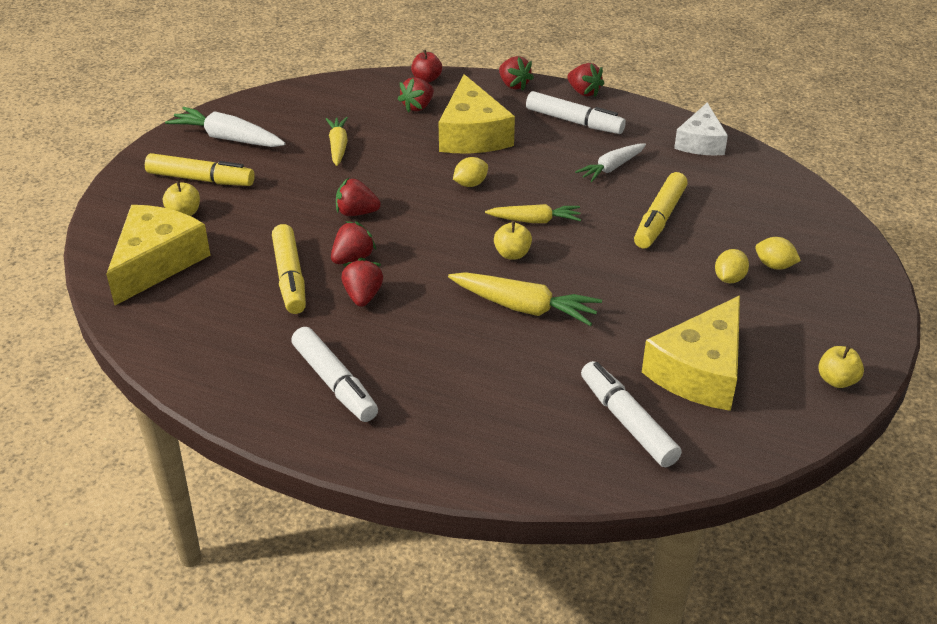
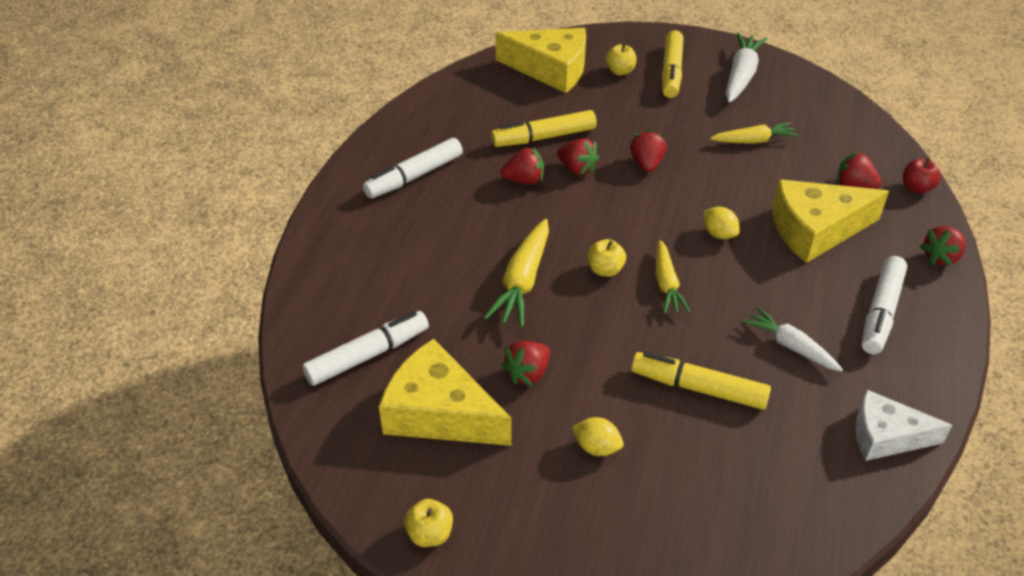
camera: 85 degrees right, 5 degrees up
(584, 92) = (957, 320): red strawberry -> red strawberry (528, 373)
(774, 265) = (630, 494): yellow lemon -> none

